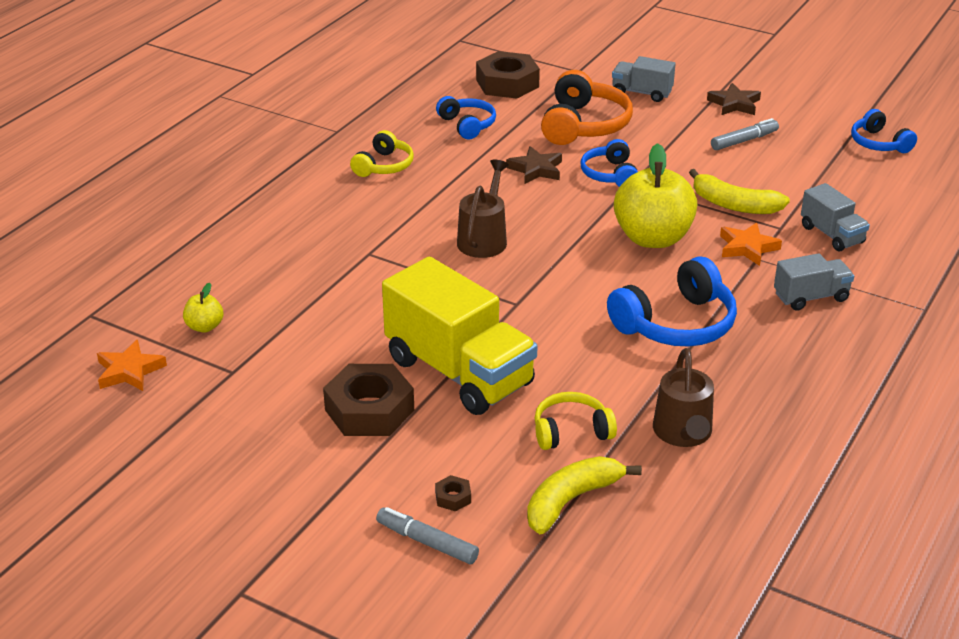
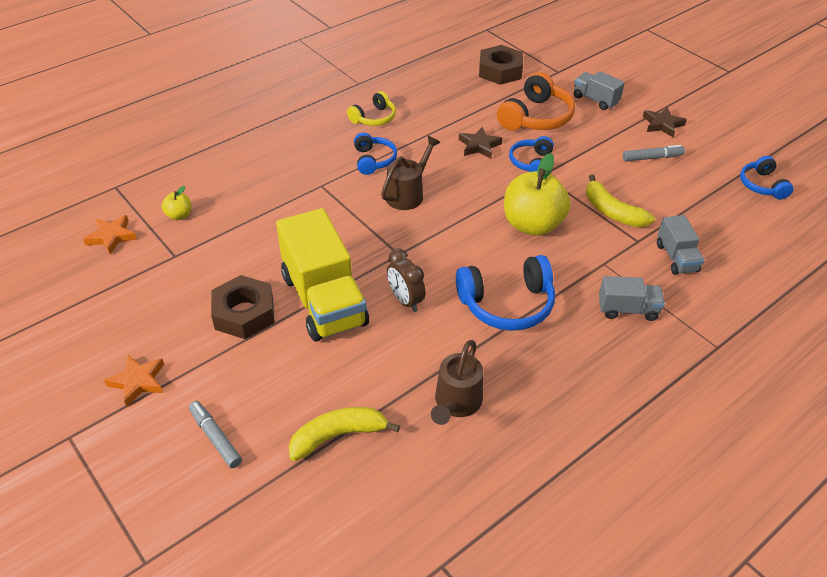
camera: 20 degrees right, 10 degrees up
(453, 497) = (256, 405): brown nut -> none
(467, 125) = (451, 98): blue headphones -> blue headphones (373, 160)
(557, 349) = (405, 300): none -> brown clock
(571, 431) = (374, 375): yellow headphones -> none
(747, 247) = (601, 252): orange star -> orange star (138, 381)

